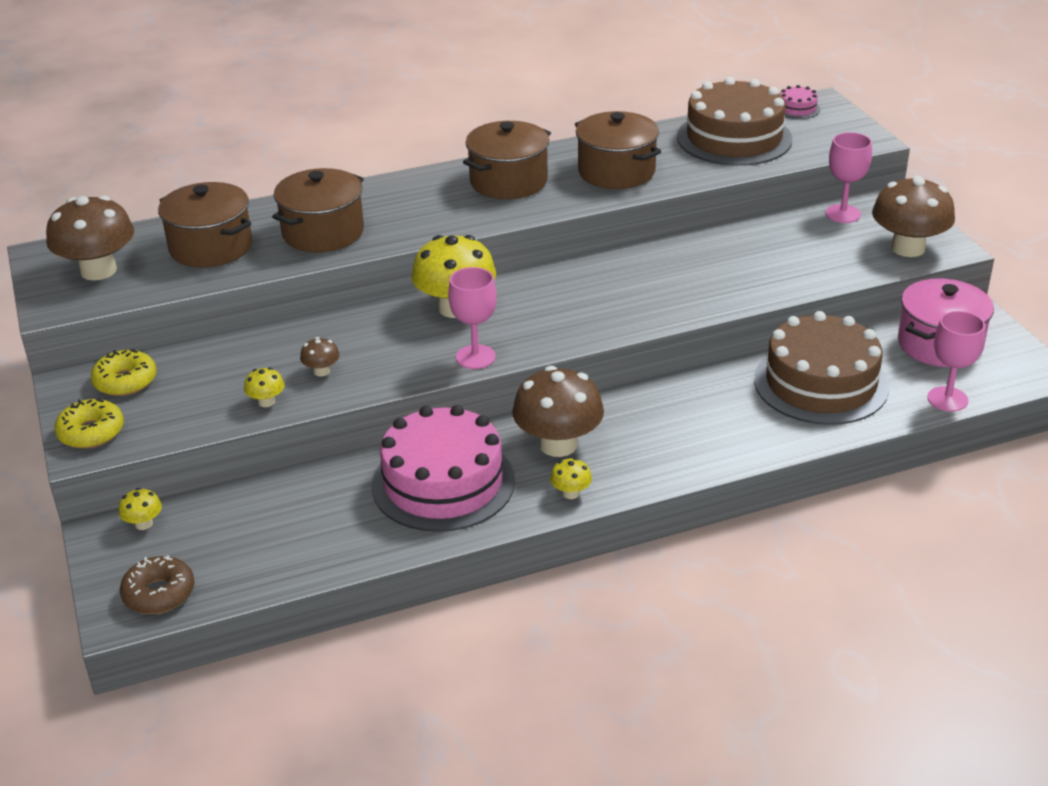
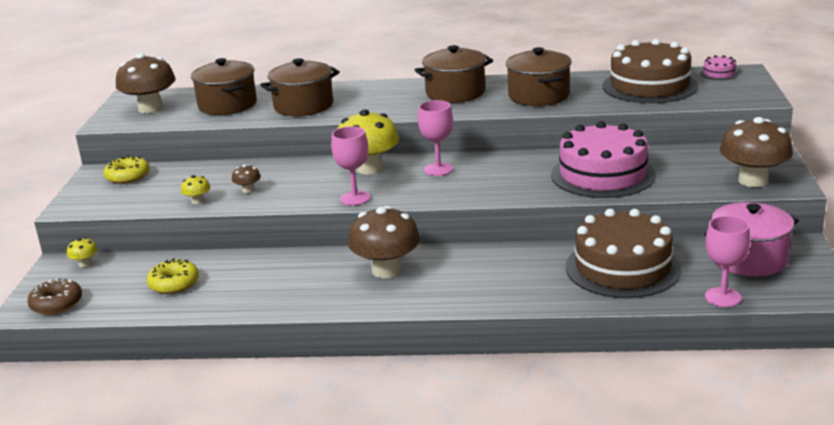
camera: 25 degrees right, 10 degrees down
(91, 432) = (82, 200): yellow donut -> yellow donut (174, 284)
(443, 483) = (287, 278): pink cake -> pink cake (602, 175)
(571, 493) = (368, 301): yellow mushroom -> none
(843, 214) = (717, 152): pink goblet -> pink goblet (438, 169)

